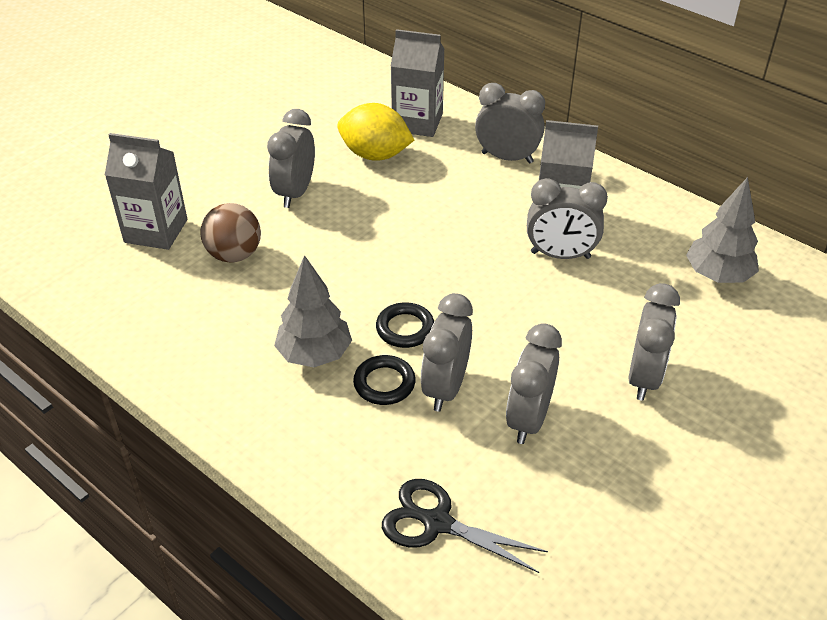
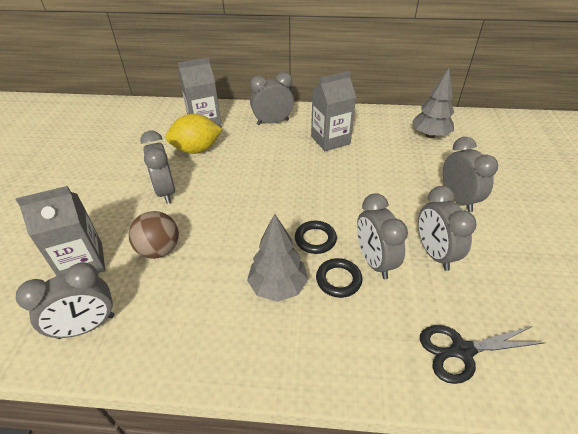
camera: 35 degrees left, 0 degrees up
(560, 255) = (352, 158): grey clock -> grey clock (86, 326)

